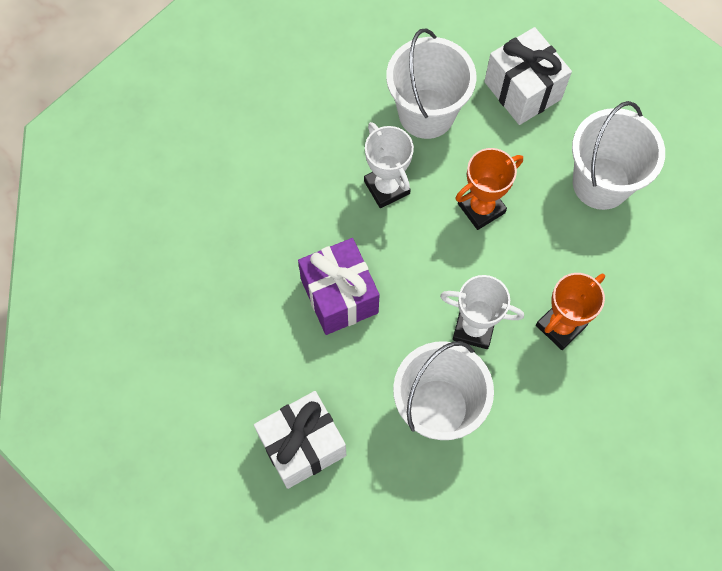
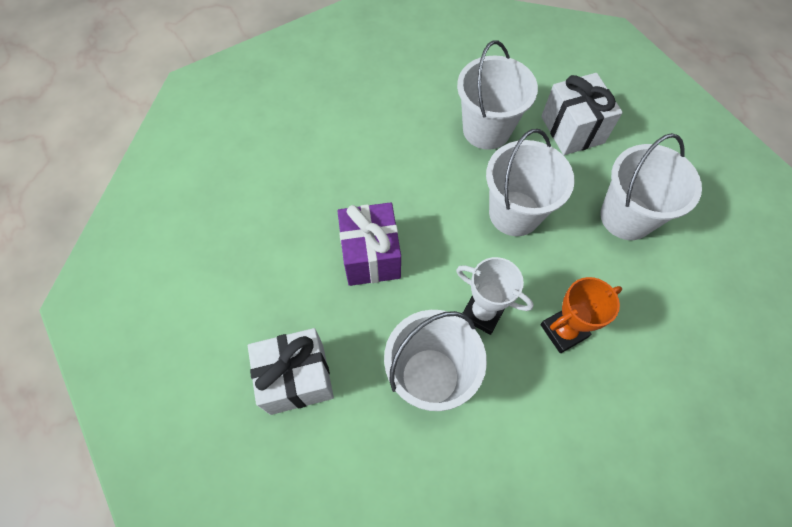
camera: 15 degrees right, 5 degrees down
(386, 187) = (437, 178): white trophy -> none
(481, 208) = (514, 213): orange trophy -> white bucket

